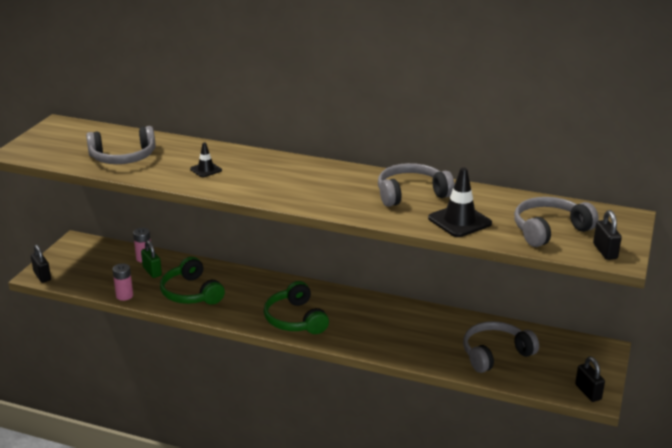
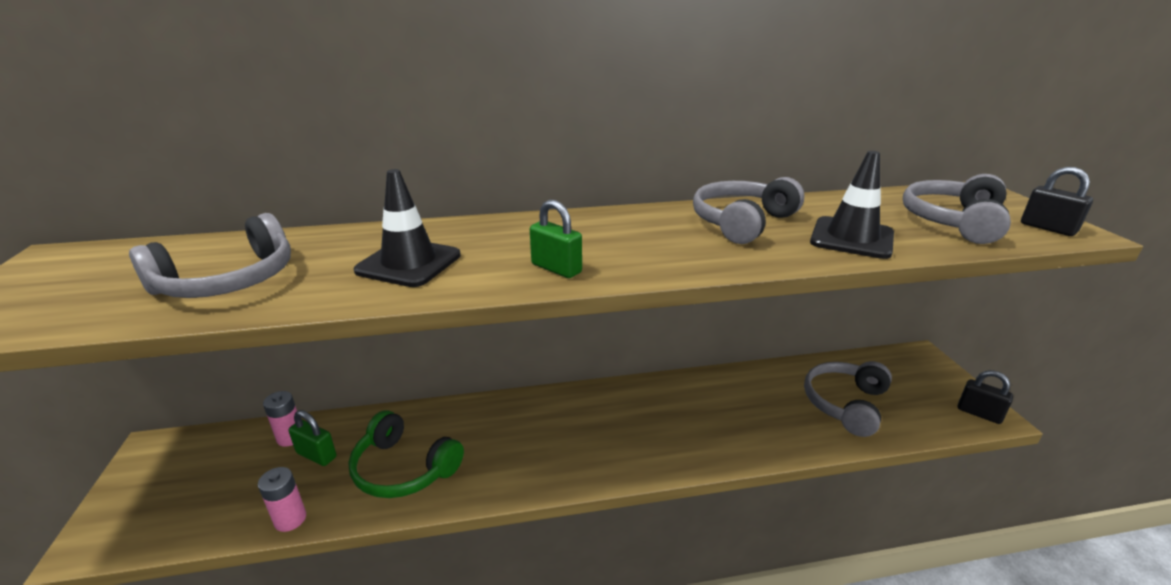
camera: 30 degrees left, 0 degrees up
(42, 276) = (101, 542): black padlock -> none
(206, 170) = (409, 263): black traffic cone -> black traffic cone, size x1.79
(271, 192) = (556, 268): none -> green padlock
(295, 319) = (585, 452): green headphones -> none

